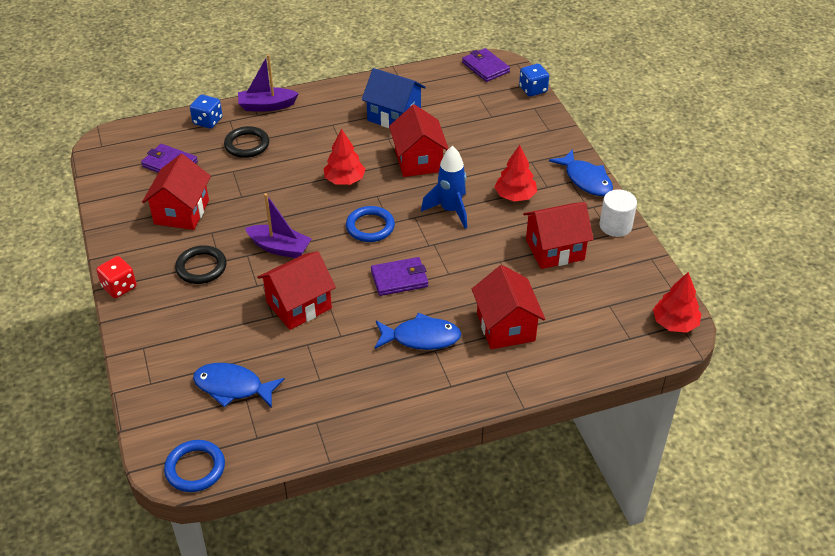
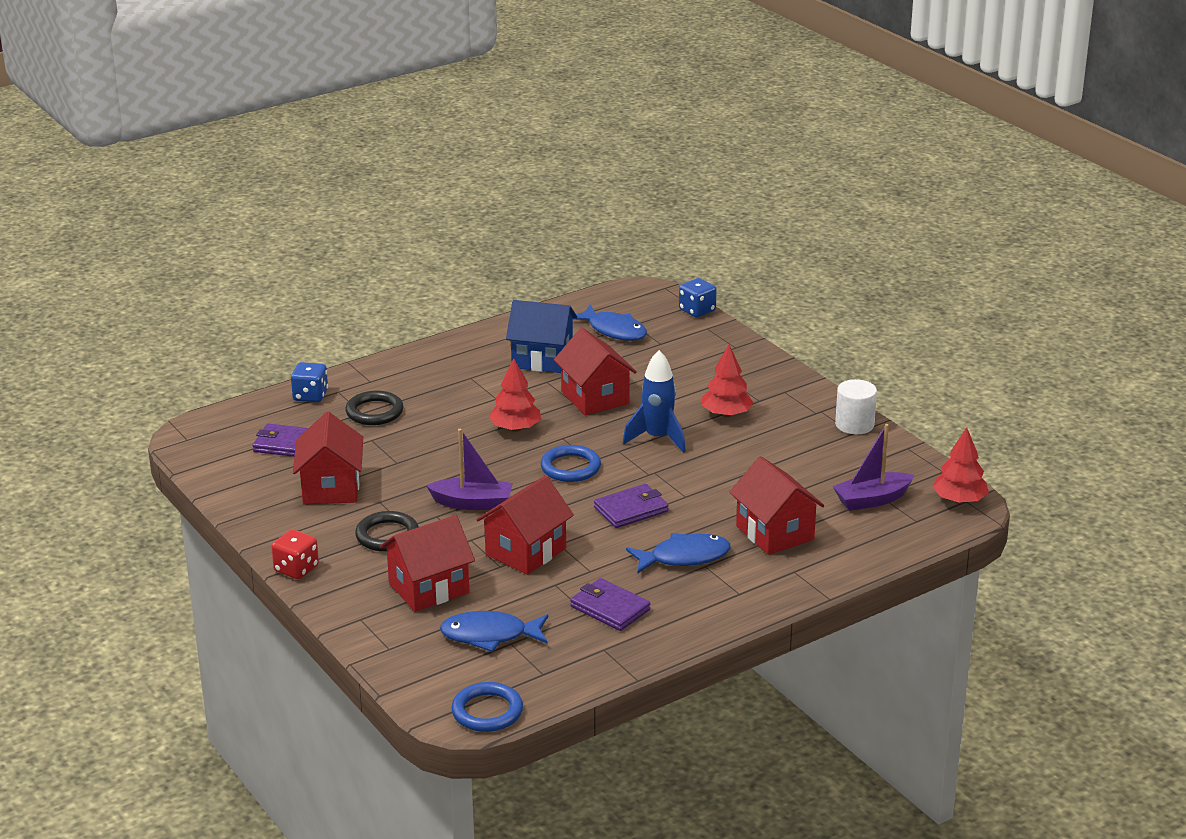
camera: 15 degrees left, 15 degrees down
(267, 106) = (377, 370): purple boat -> purple boat (872, 500)
(485, 67) = (628, 296): purple wallet -> purple wallet (609, 608)
(554, 250) = (796, 456): red house -> red house (429, 588)
(585, 180) = (800, 387): blue fish -> blue fish (613, 330)

